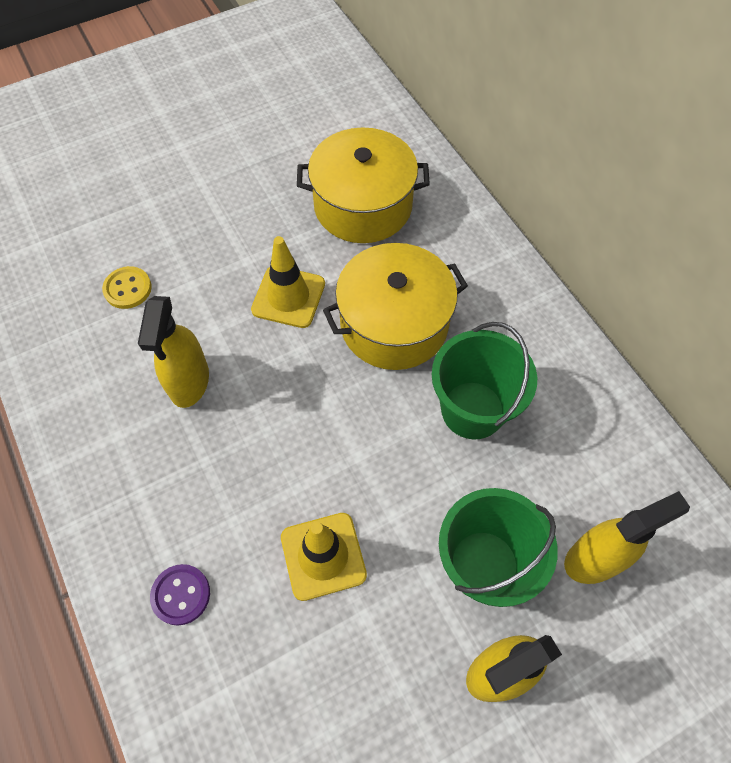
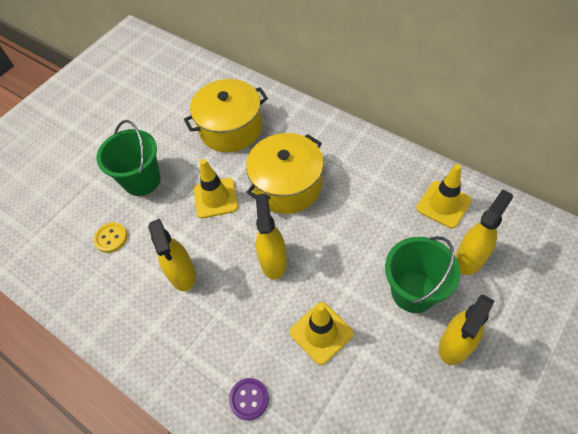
camera: 20 degrees left, 5 degrees down
(315, 423) = (273, 261): none -> yellow spray bottle
(472, 410) = (358, 211): green bucket -> green bucket (142, 180)
(603, 459) = (443, 204): none -> yellow traffic cone

